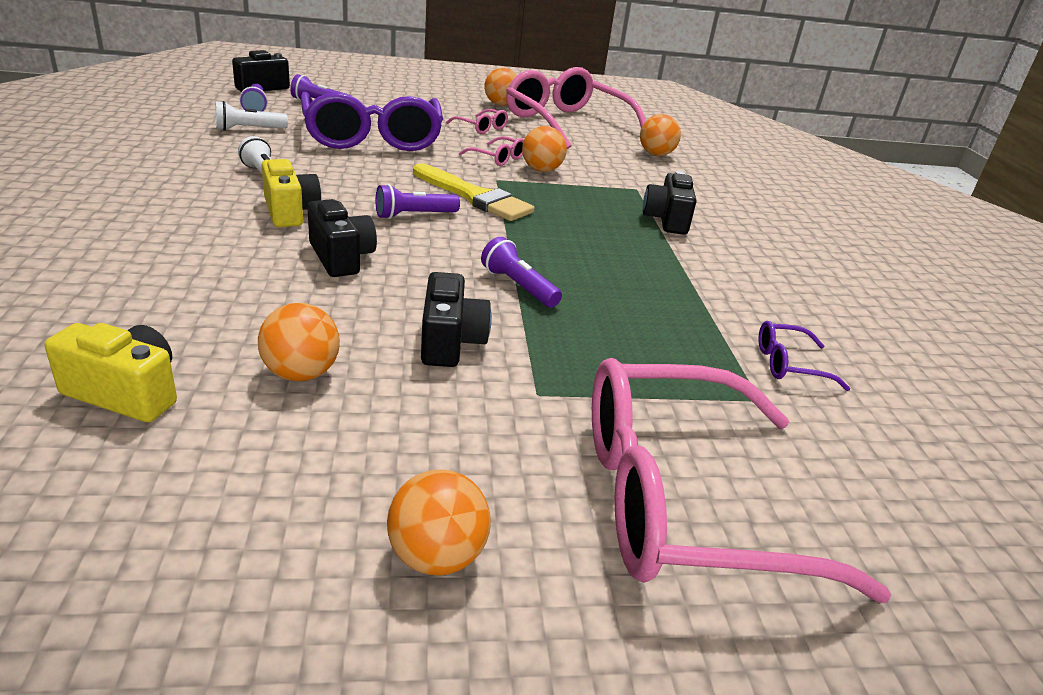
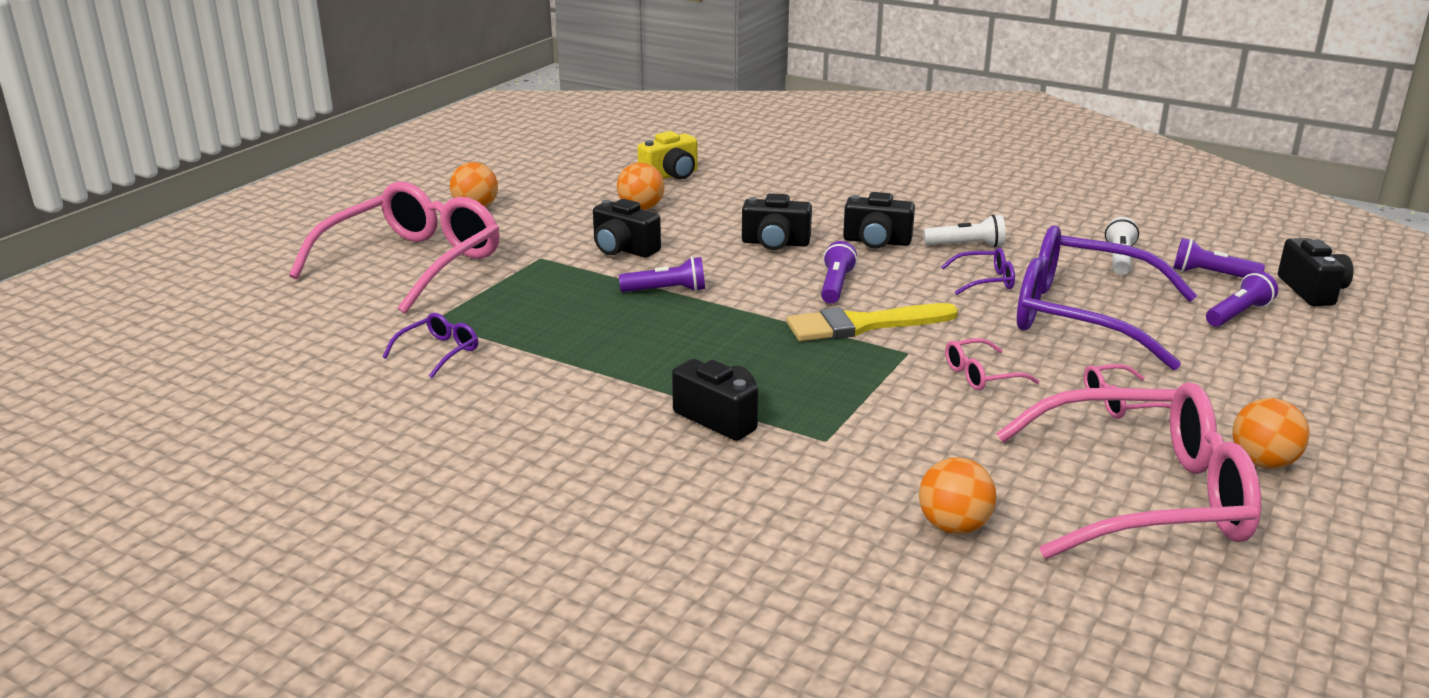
camera: 130 degrees right, 5 degrees down
(290, 212) = (876, 241): yellow camera -> black camera
(340, 166) = (985, 280): none -> purple glasses
(541, 170) = (924, 392): orange ball -> none

